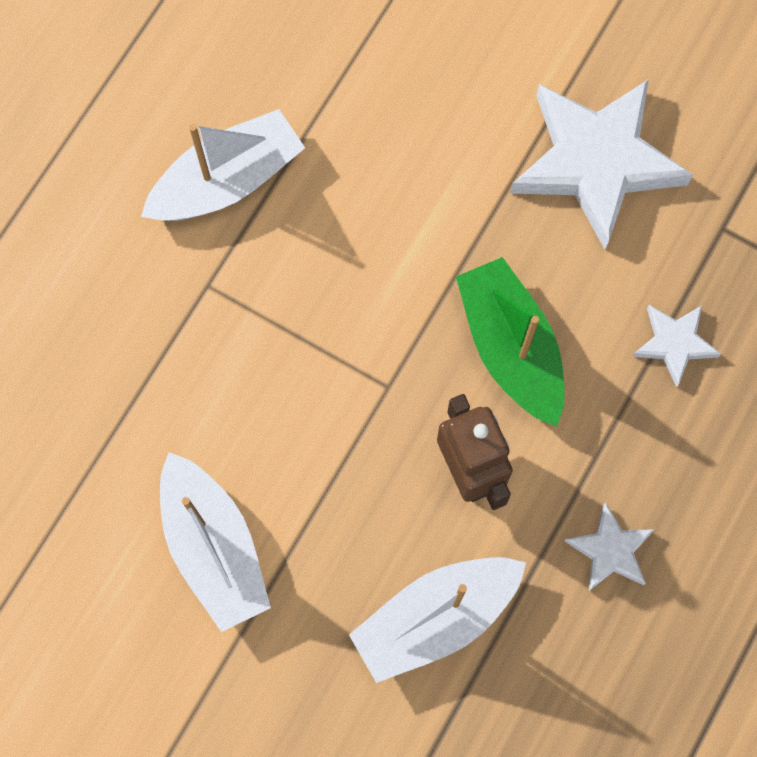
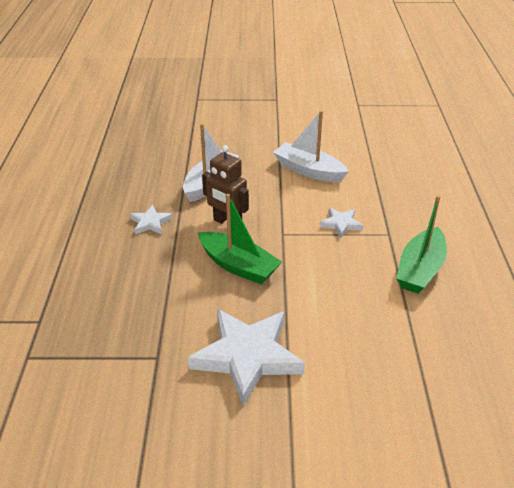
camera: 150 degrees right, 35 degrees down
(227, 181) = (420, 270): white boat -> green boat
(674, 343) = (159, 298): white star -> white star (341, 224)

